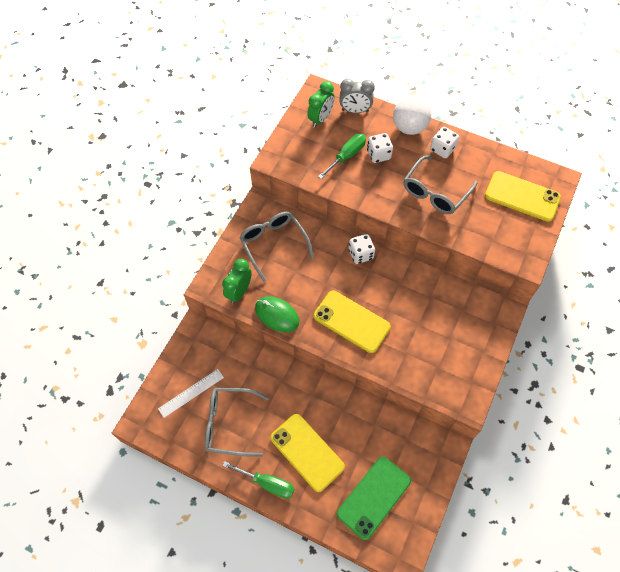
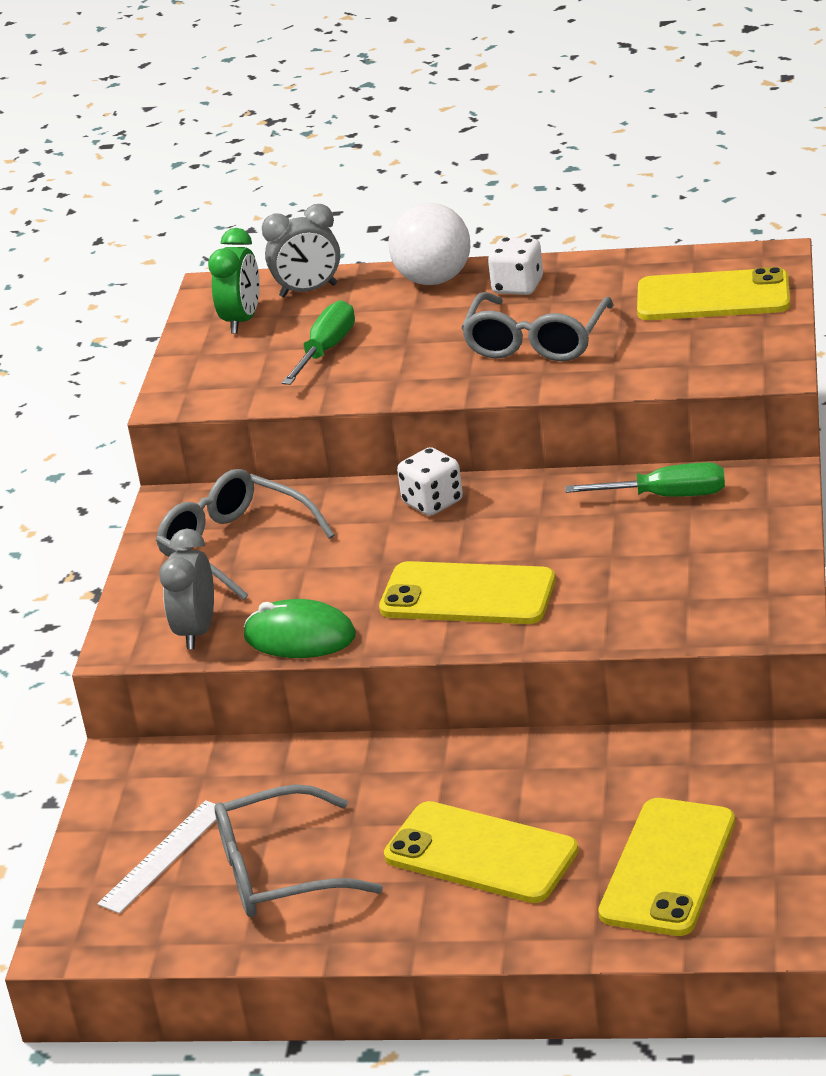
camera: 15 degrees left, 30 degrees down
(239, 291) = (196, 631): green clock -> grey clock
(267, 483) = (417, 928): green screwdriver -> green screwdriver (666, 496)
(374, 497) = (668, 867): green phone -> yellow phone
(378, 155) = (391, 330): white dice -> none

